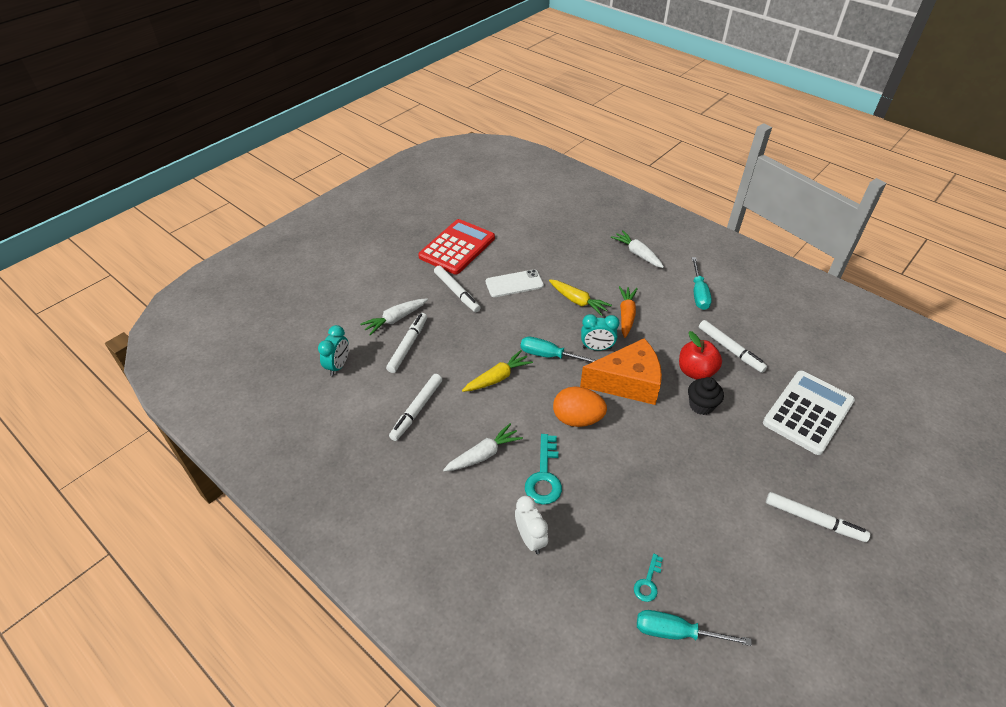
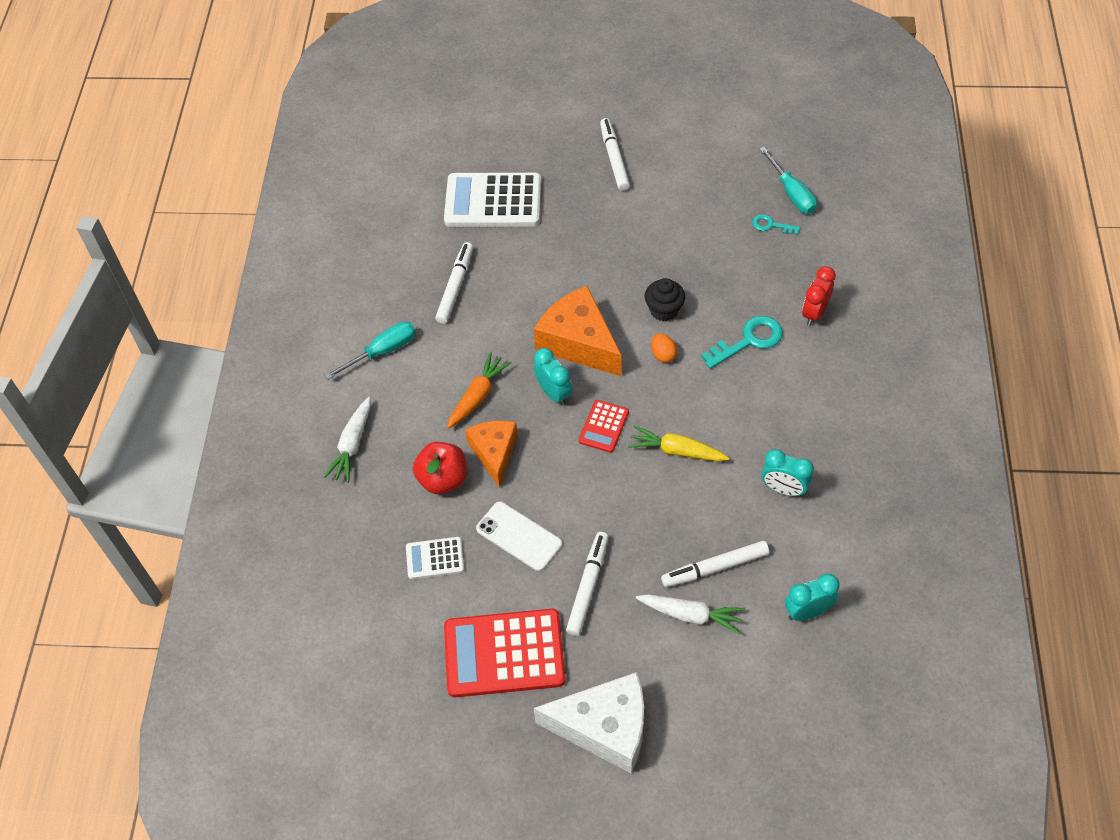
camera: 125 degrees left, 10 degrees up
(382, 259) = (604, 728): none -> white cheese
(417, 410) = (783, 489): white marker -> turquoise clock
(483, 454) = (774, 398): white carrot -> none
(530, 539) = (814, 313): white clock -> red clock
(534, 250) = (435, 558): none -> white calculator
(549, 356) = (603, 426): turquoise screwdriver -> red calculator
(577, 419) = (663, 355): orange egg -> orange egg, size x0.52
(578, 301) = (494, 453): yellow carrot -> orange cheese
(626, 315) = (478, 396): orange carrot -> orange carrot turned 150 degrees clockwise
(648, 582) = (771, 225): turquoise key -> turquoise key turned 150 degrees counterclockwise
(695, 371) = (513, 298): red apple -> red apple (443, 479)
(701, 405) = (556, 275): black cupcake -> black cupcake (664, 310)

